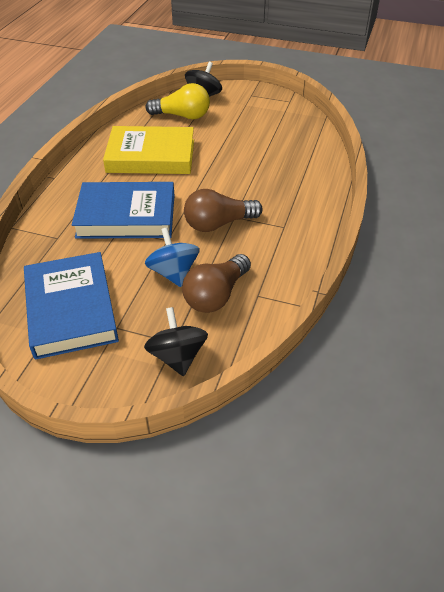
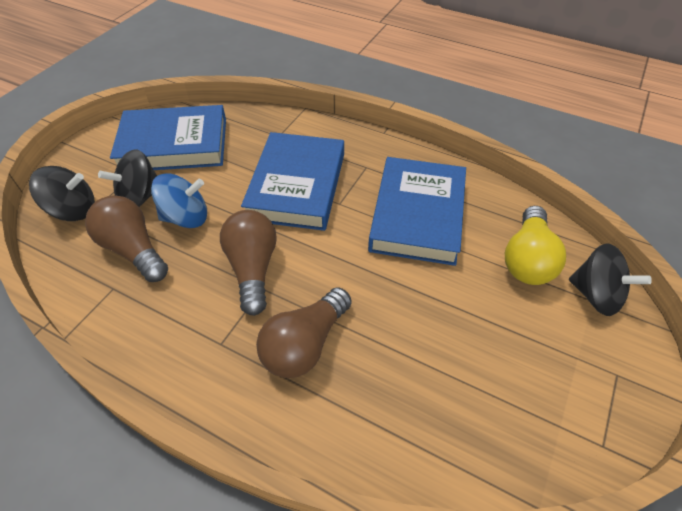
camera: 100 degrees right, 5 degrees up
(151, 156) = (417, 215): yellow book -> blue book
(152, 311) = (140, 197): none -> black spinning top
(271, 191) = (305, 344): none -> brown light bulb

